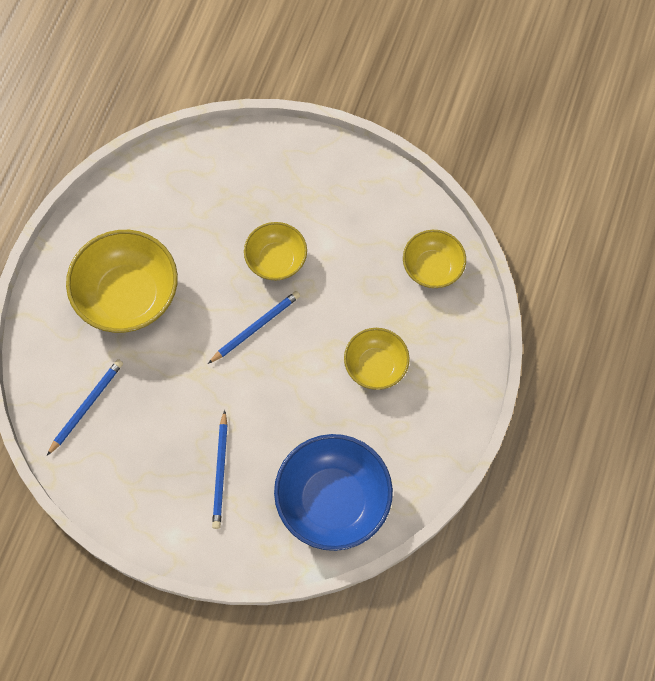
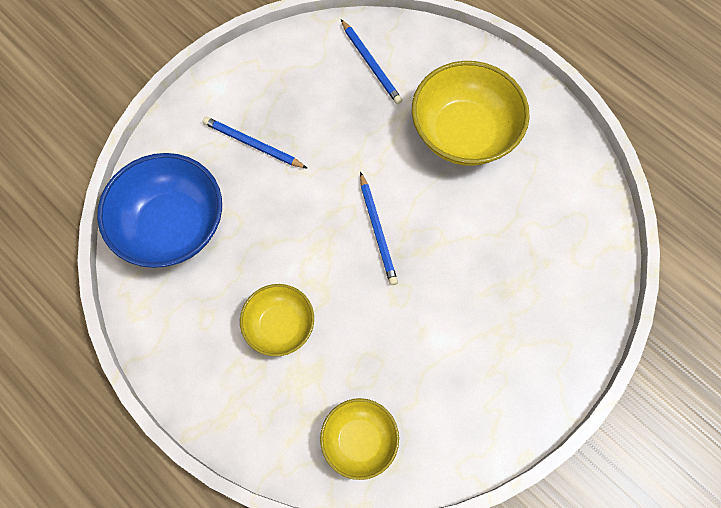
camera: 115 degrees right, 0 degrees up
(276, 260) = (442, 280): yellow bowl -> none

